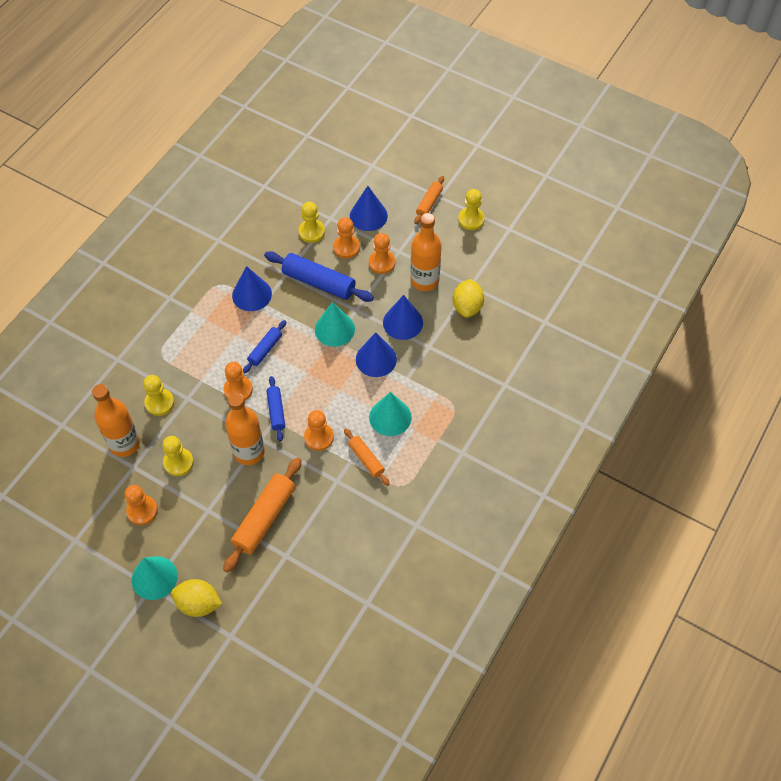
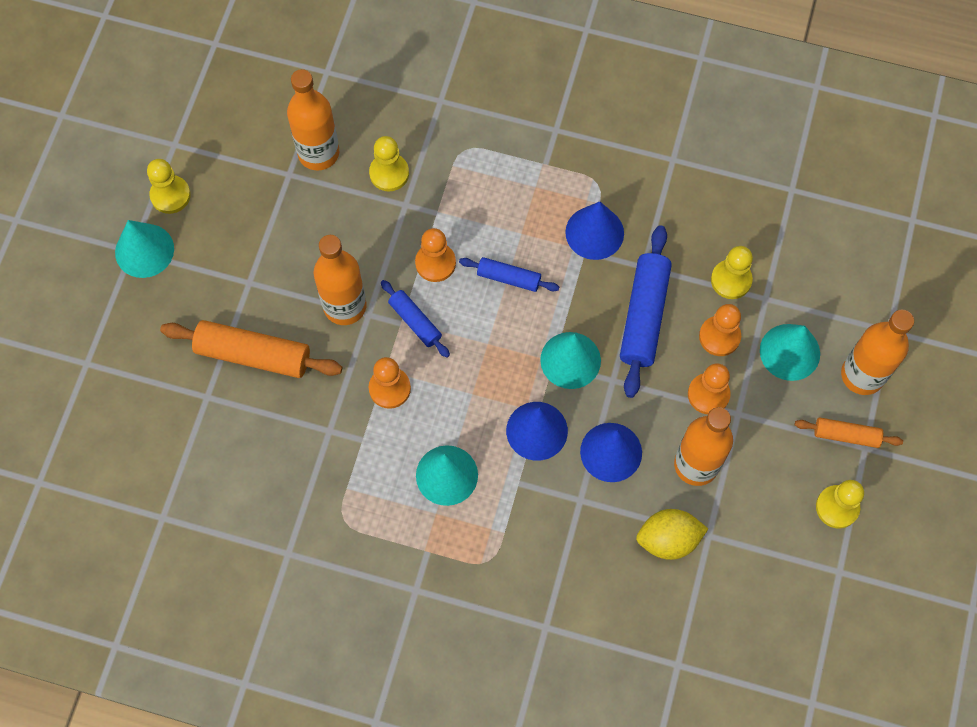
camera: 75 degrees right, 10 degrees up
(142, 511) = (230, 206): orange pawn -> none
(178, 462) = (307, 225): yellow pawn -> yellow pawn (170, 195)
(198, 604) = (120, 312): yellow lemon -> none
(276, 411) = (415, 321): blue rolling pin -> blue rolling pin turned 75 degrees clockwise
(366, 459) = (371, 460): orange rolling pin -> none
(368, 215) = (789, 352): blue cone -> turquoise cone
(394, 185) = (862, 375): none -> orange bottle

